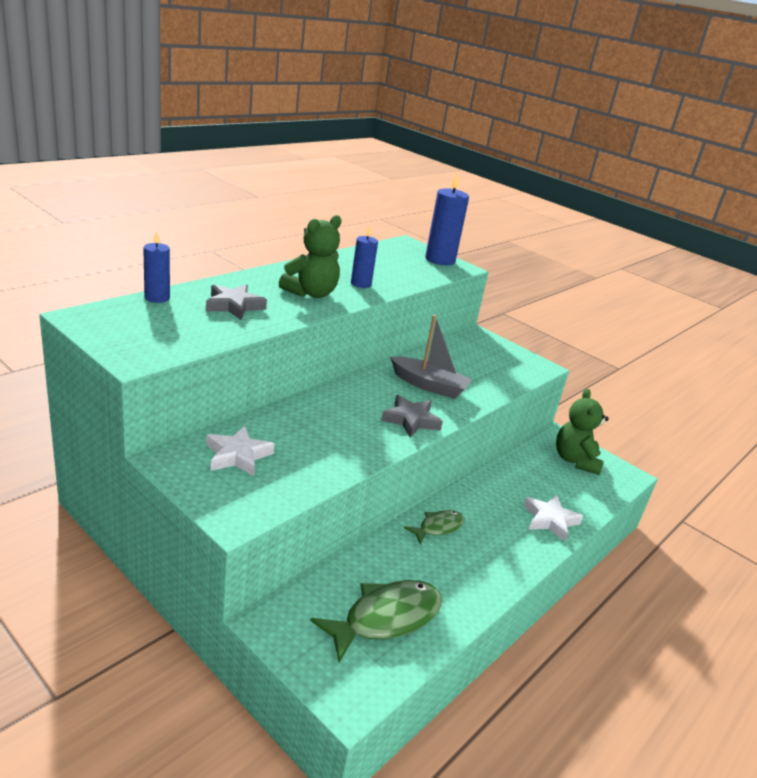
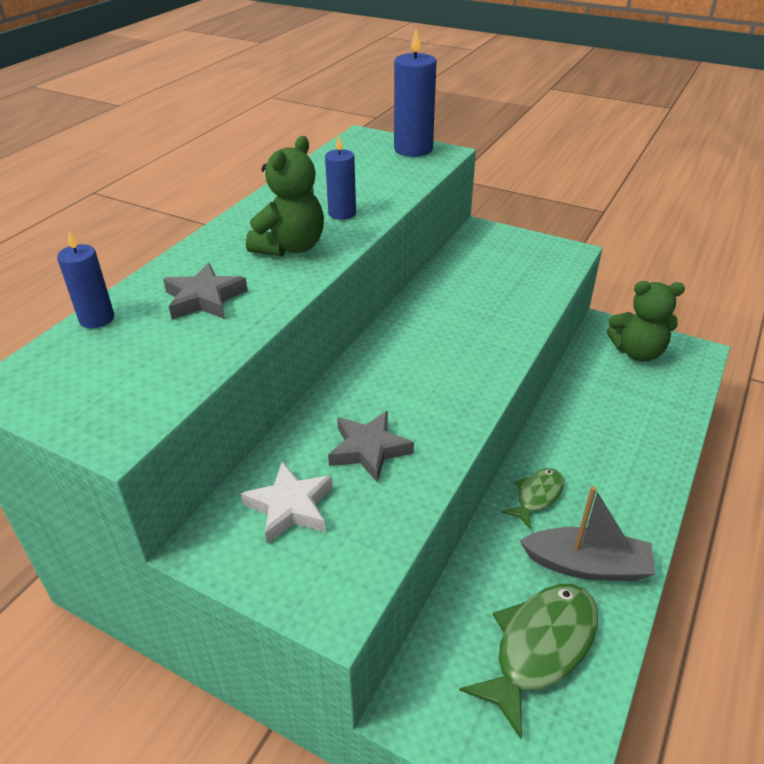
camera: 10 degrees left, 10 degrees up
(411, 420) = (469, 377): grey star -> grey star (369, 450)
(429, 385) = (464, 320): grey boat -> grey boat (587, 565)
(550, 520) = (650, 441): white star -> none
(575, 460) = (637, 352): green teddy bear -> green teddy bear turned 75 degrees counterclockwise

